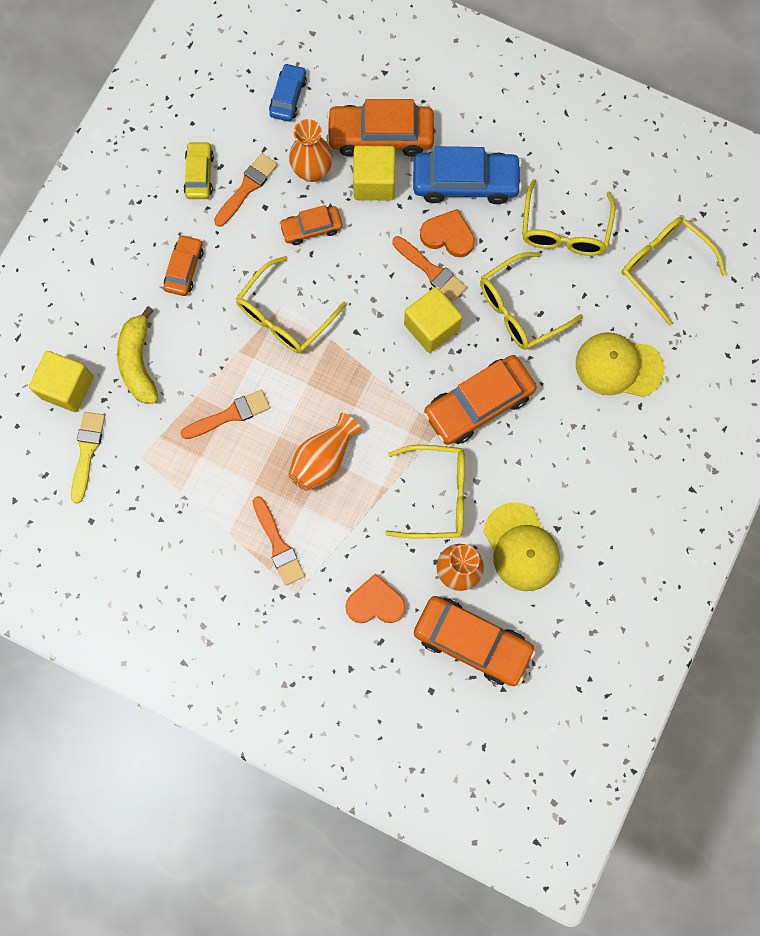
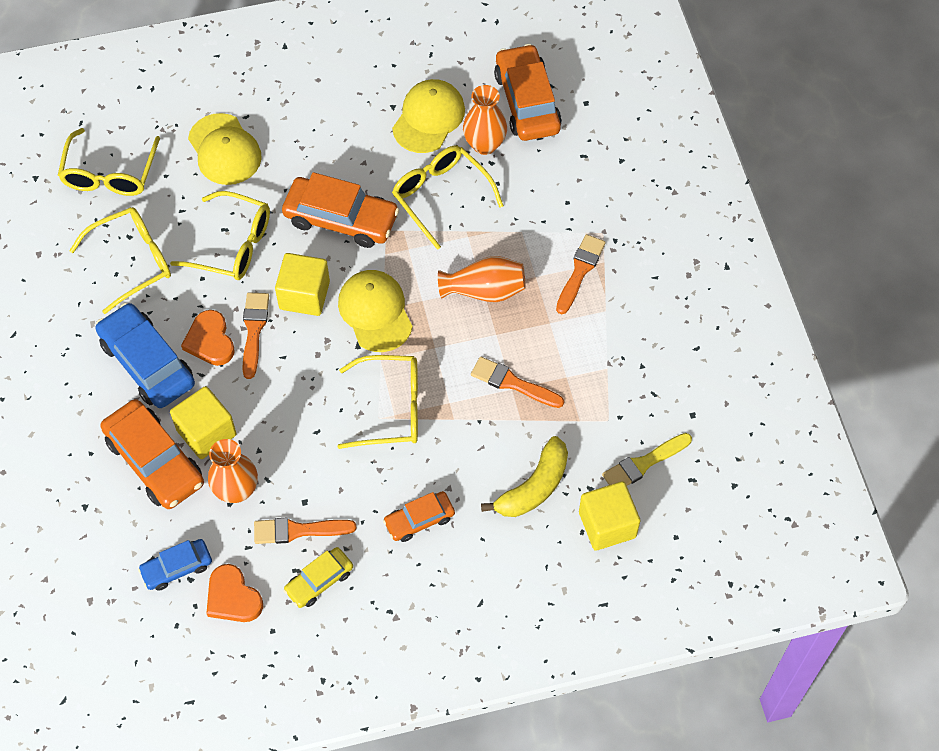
camera: 130 degrees left, 15 degrees down
(311, 228) = (293, 449): orange car -> none
(373, 366) = (375, 312): none -> yellow cap
(375, 602) = (559, 178): orange heart -> orange heart (233, 597)

